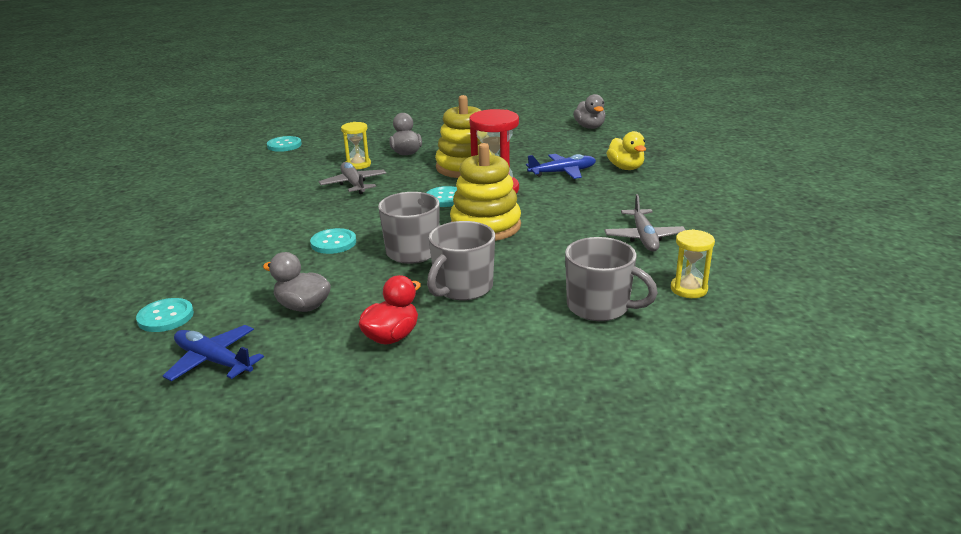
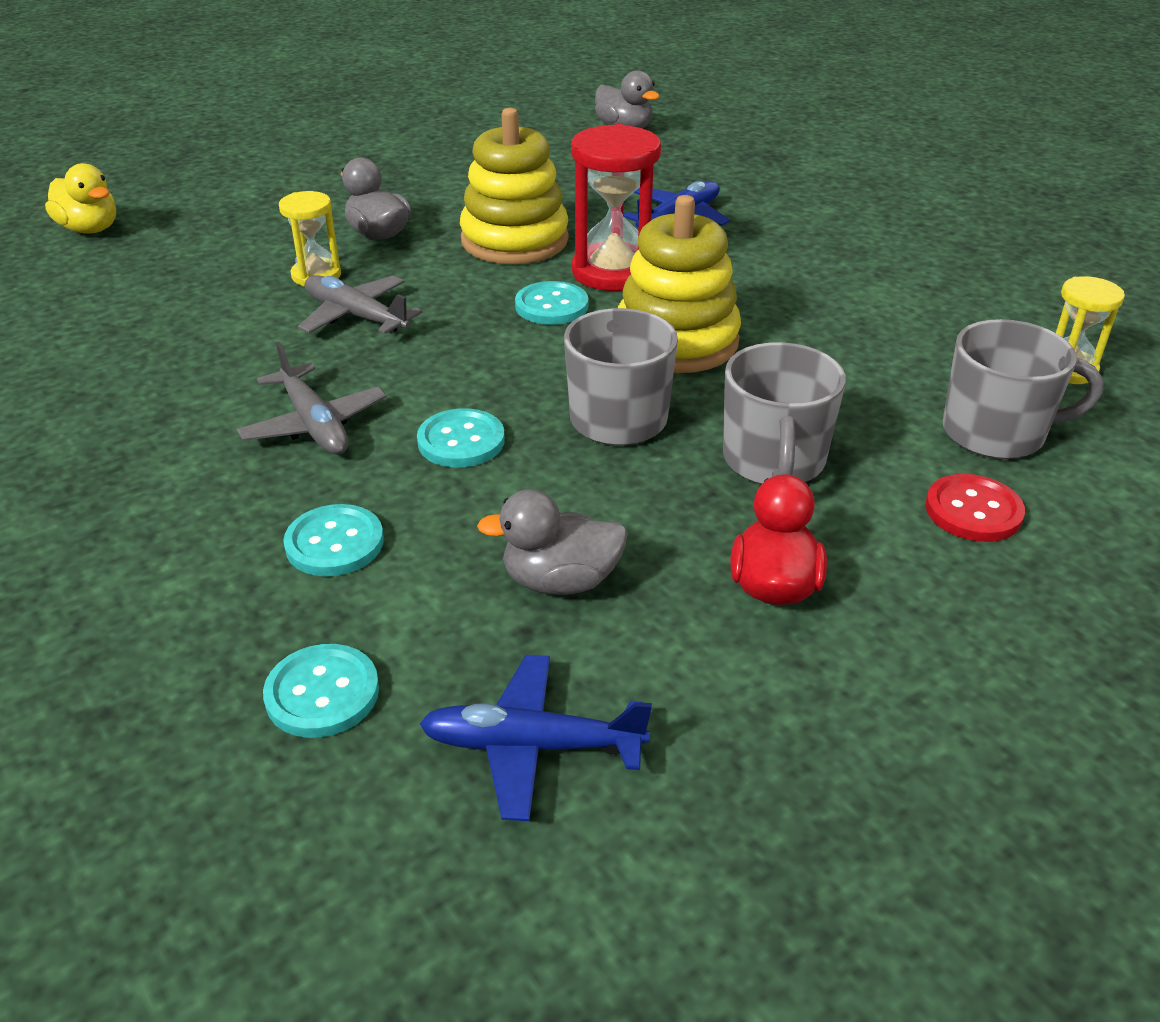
camera: 30 degrees left, 10 degrees up
(284, 145) = (115, 265): turquoise button -> turquoise button (334, 543)
(535, 337) = (973, 511): none -> red button
(625, 168) = (759, 190): yellow duck -> yellow duck (90, 229)
(644, 237) = (919, 302): grey plane -> grey plane (314, 424)

